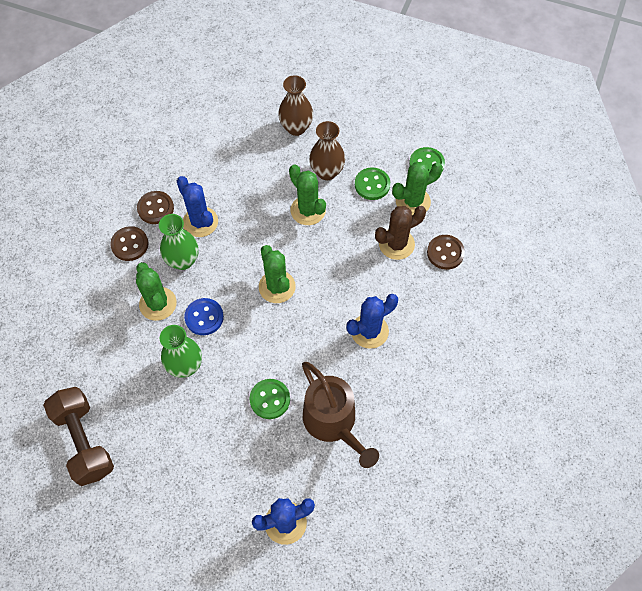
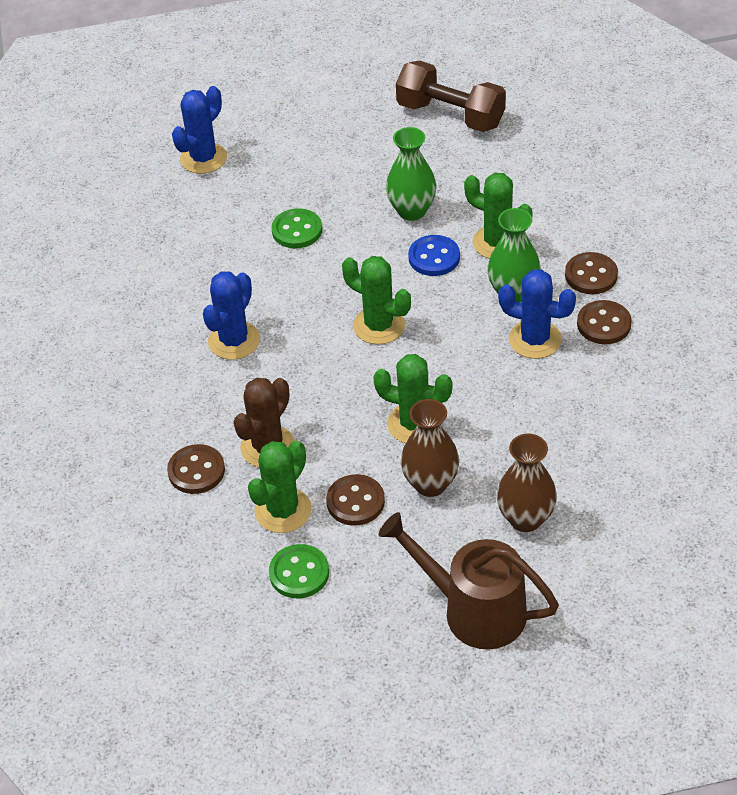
camera: 150 degrees right, 15 degrees down
(333, 423) = (213, 246): brown watering can -> brown watering can (474, 610)
(372, 185) = (355, 502): green button -> brown button

